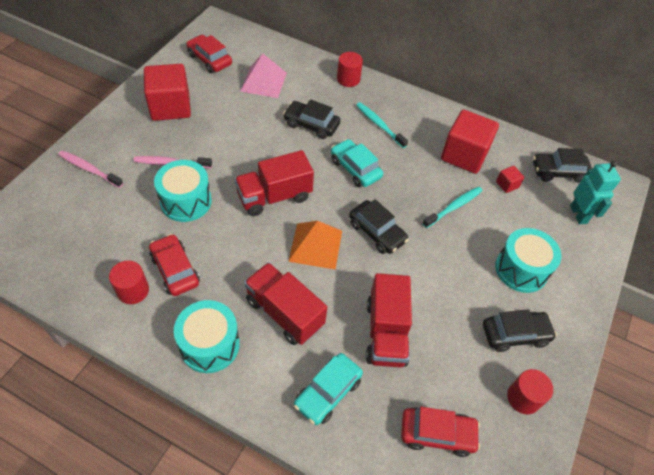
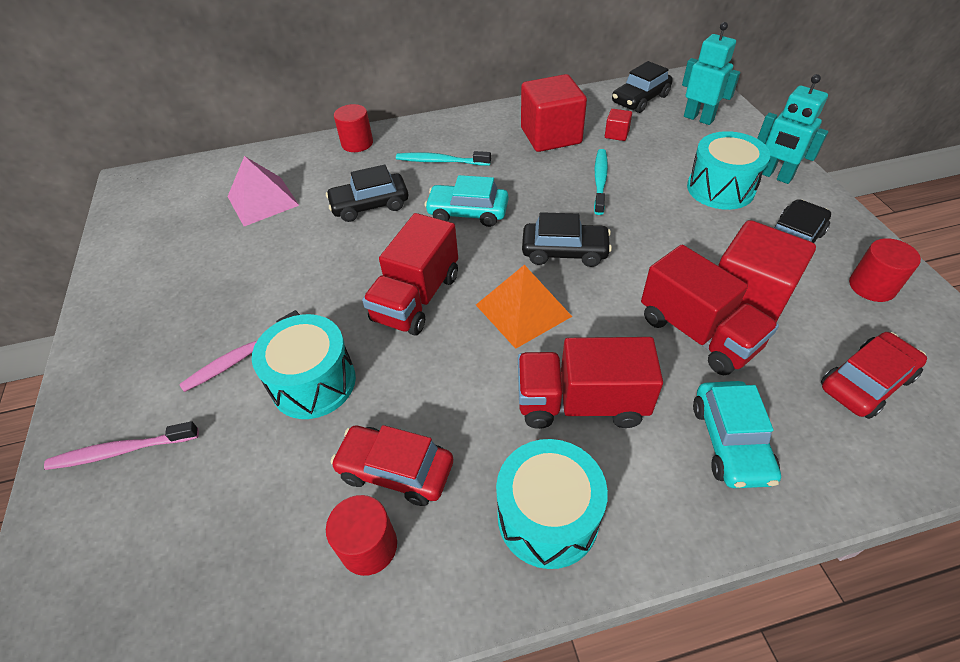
camera: 35 degrees left, 5 degrees down
(170, 107) = (167, 298): red cube -> red cube (747, 298)
(209, 60) = (165, 220): red car -> none
(570, 290) = (774, 176): none -> turquoise robot

